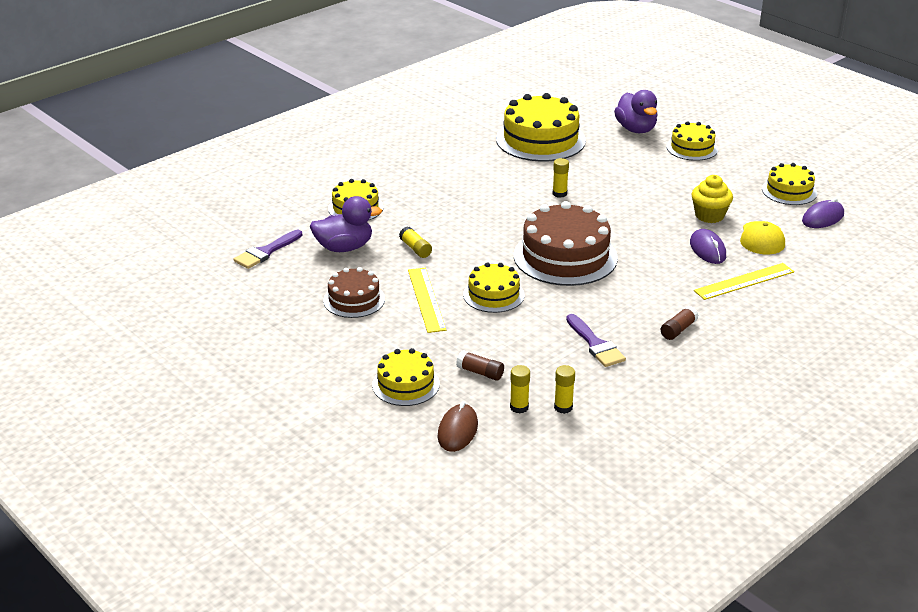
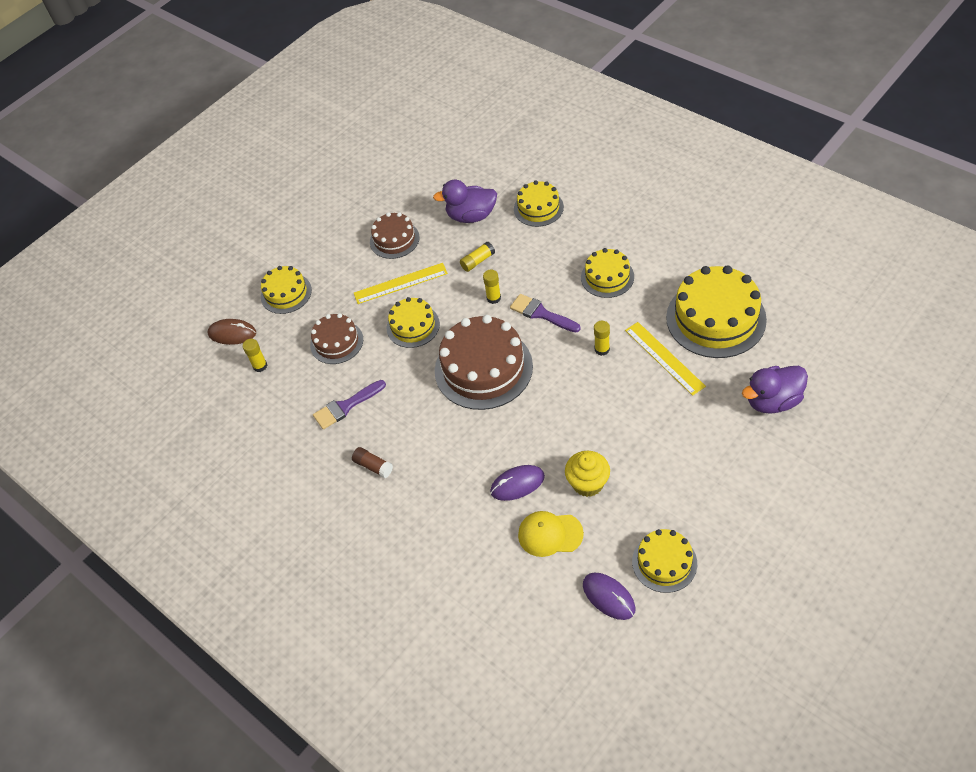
camera: 90 degrees right, 20 degrees up
(266, 252) = (456, 172): purple brush -> purple brush (541, 314)
(344, 248) = (471, 216): purple duck -> purple duck turned 105 degrees clockwise
(480, 372) = (303, 335): brown glue stick -> none
(500, 348) = (336, 342): none -> brown cake
(563, 407) = (260, 394): yellow glue stick -> yellow glue stick (493, 298)
(692, 148) = (743, 459): yellow cake -> yellow cake (607, 277)
(744, 281) = (462, 518): yellow ruler -> yellow ruler (664, 358)

